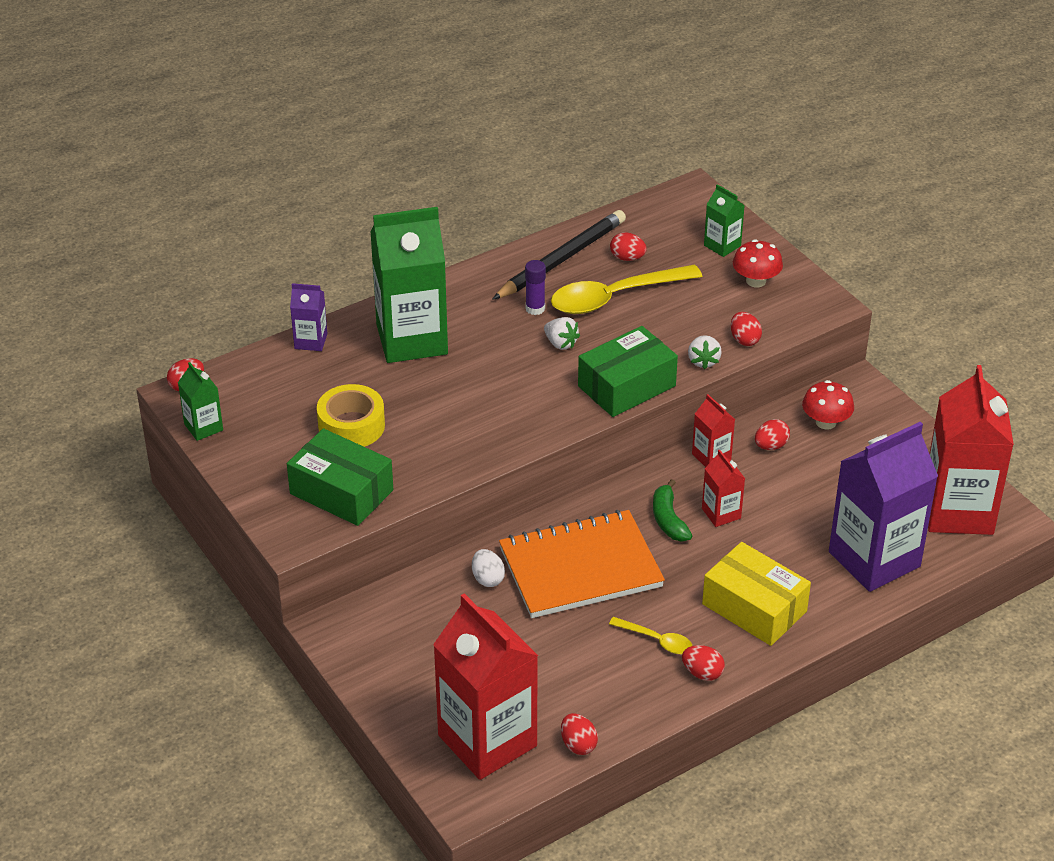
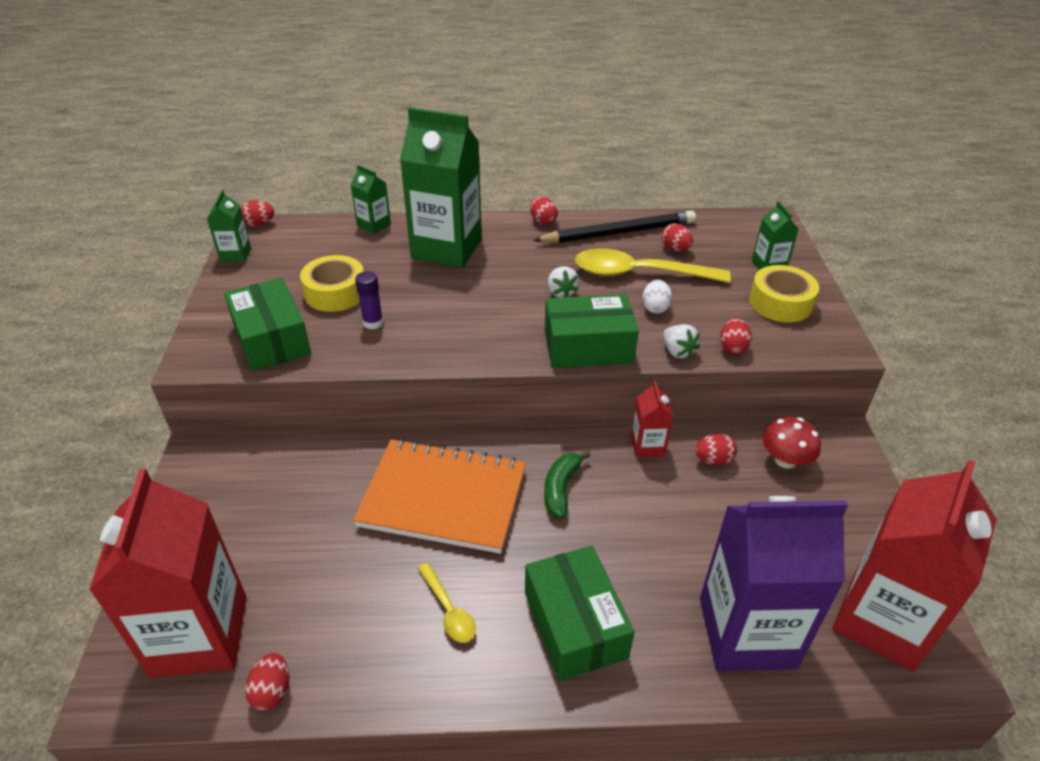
camera: 30 degrees right, 0 degrees up
(311, 341) = (374, 225): purple carton -> green carton
(487, 579) = (357, 470): white egg -> white egg (655, 308)
(535, 308) = (564, 260): purple glue stick -> purple glue stick (373, 323)
(702, 673) = (463, 675): red egg -> red egg (543, 221)
(703, 361) = (677, 351): white strawberry -> white strawberry turned 60 degrees counterclockwise
(721, 513) = (616, 505): red carton -> none
(754, 608) = (575, 624): yellow box -> green box
(756, 281) = (780, 303): red mushroom -> yellow tape

